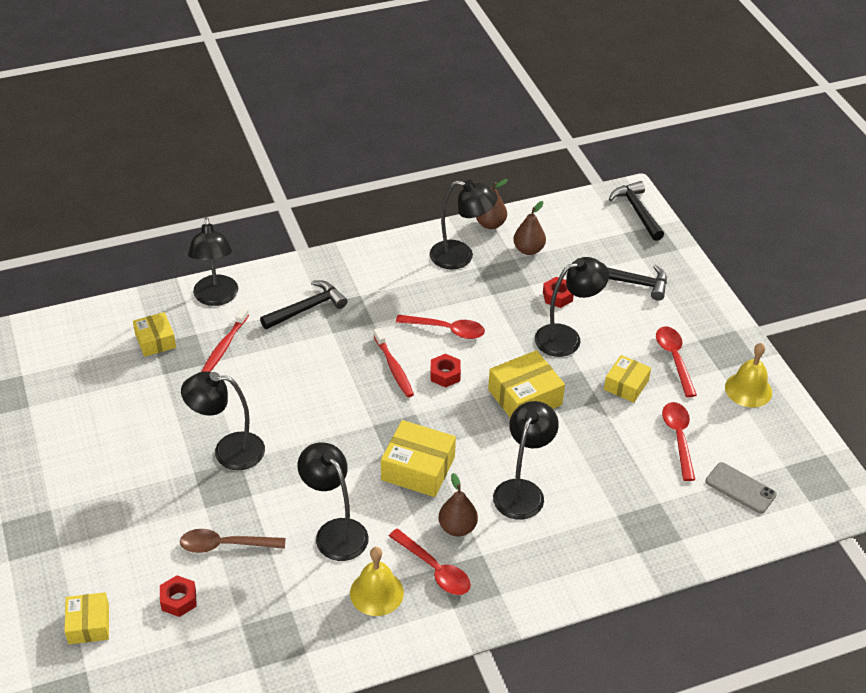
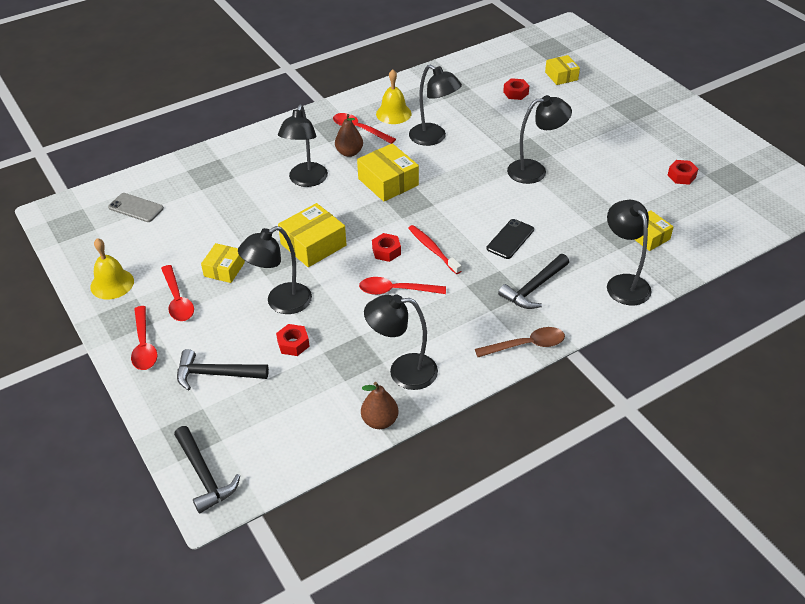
camera: 170 degrees right, 0 degrees up
(58, 409) = (681, 176): none -> red nut
(224, 346) = (587, 242): red toothbrush -> none
(225, 545) = (503, 121): brown spoon -> brown spoon (526, 345)
(304, 365) = (510, 239): none -> black phone
(418, 468) = (388, 182): yellow box -> yellow box turned 45 degrees clockwise
(528, 250) = (330, 394): brown pear -> none
(678, 438) = (181, 235): red spoon -> red spoon (144, 345)

